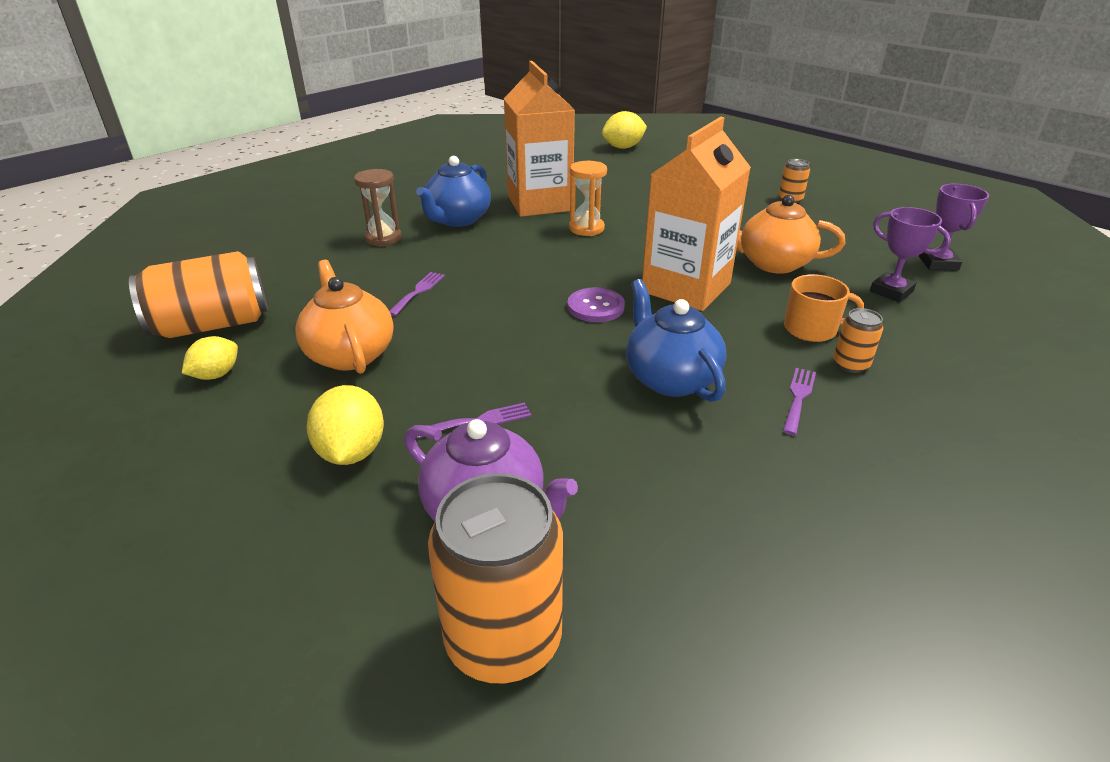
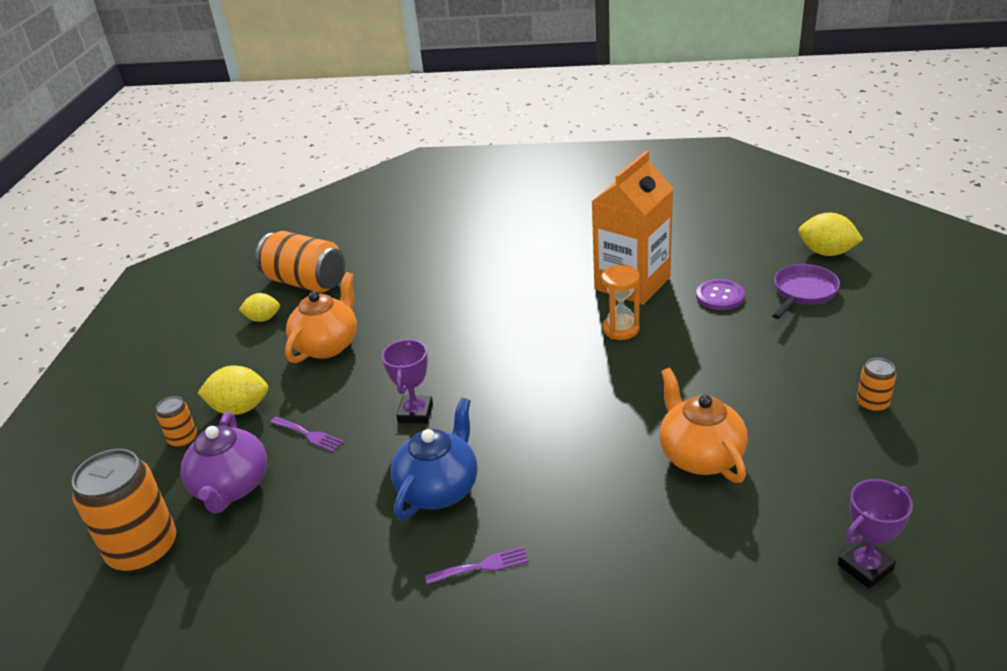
camera: 55 degrees right, 0 degrees up
(352, 452) = (240, 408): yellow lemon -> yellow lemon turned 45 degrees clockwise
(383, 238) = (478, 261): brown hourglass -> none
(418, 291) = (426, 320): purple fork -> none
(457, 220) = (548, 269): blue teapot -> none
(595, 307) = (498, 403): purple button -> purple button (720, 296)
(651, 168) = (803, 292): none -> purple pan
(686, 288) = (586, 430): orange carton -> none
(811, 329) = (601, 530): orange mug -> none
(850, 364) = (567, 577): orange can -> orange can (183, 439)
(891, 291) = (745, 554): purple trophy -> purple trophy (415, 413)

